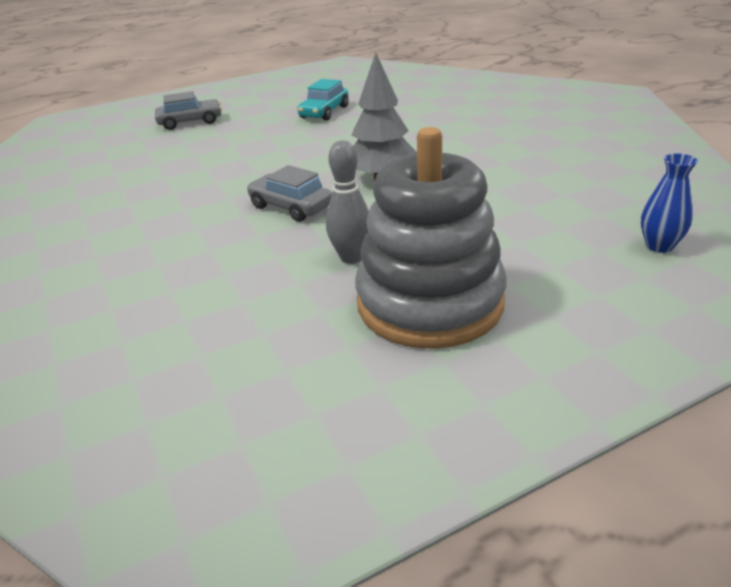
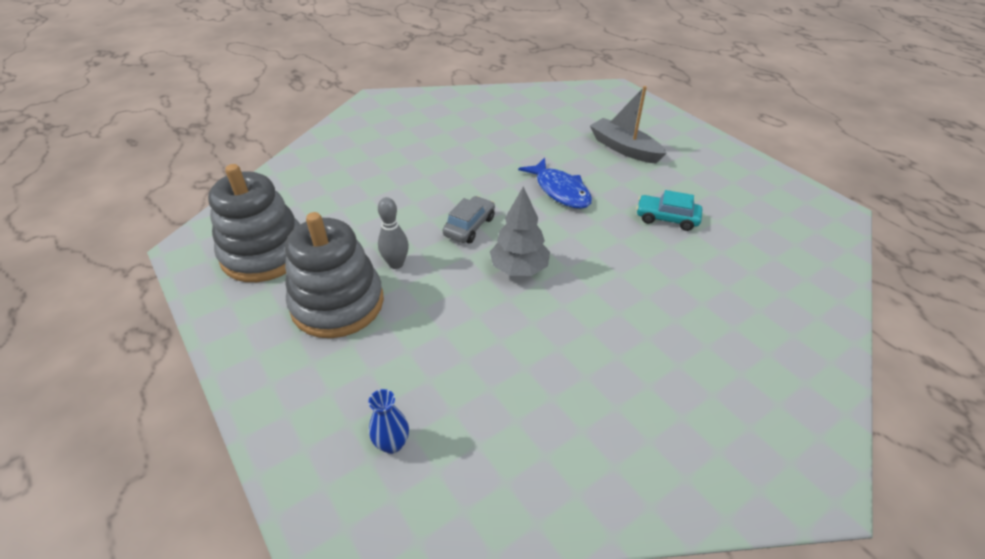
camera: 80 degrees right, 10 degrees up
(190, 122) = (624, 148): grey car -> grey boat
(248, 155) = (560, 191): none -> blue fish
(279, 405) = (264, 253): none -> grey stacking toy

